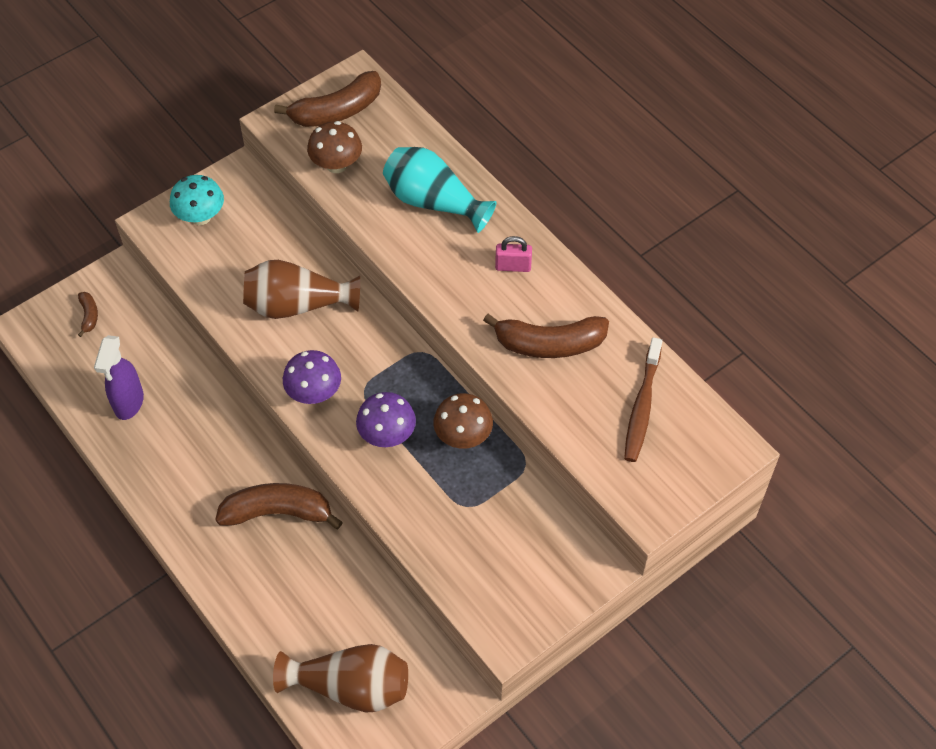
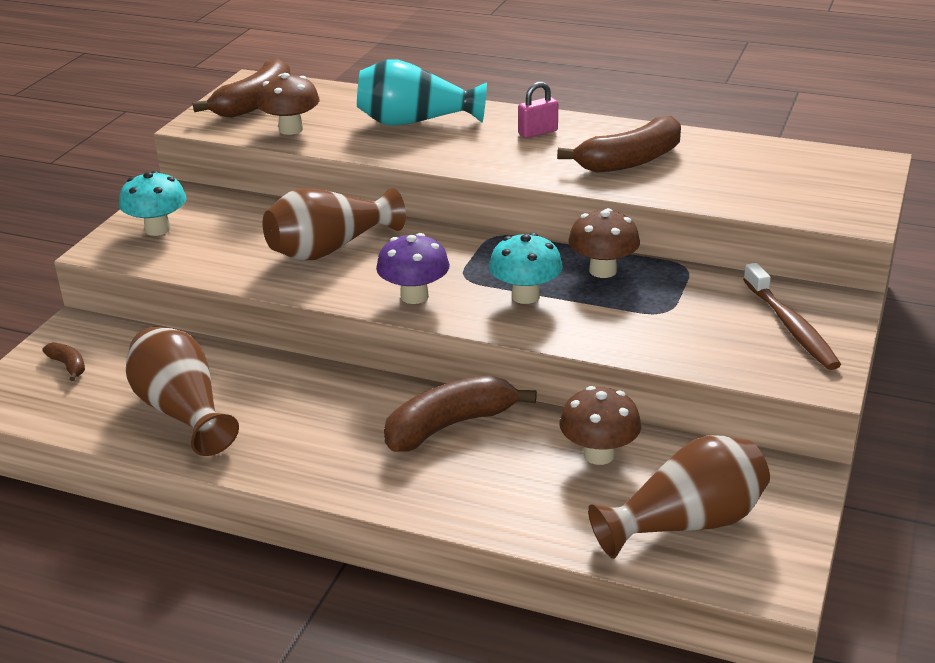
camera: 30 degrees left, 25 degrees down
(129, 403) = (182, 412): purple spray bottle -> brown vase
(348, 595) = (599, 454): none -> brown mushroom
(387, 435) = (525, 296): purple mushroom -> turquoise mushroom
(642, 406) = (761, 166): brown toothbrush -> brown toothbrush (790, 326)

